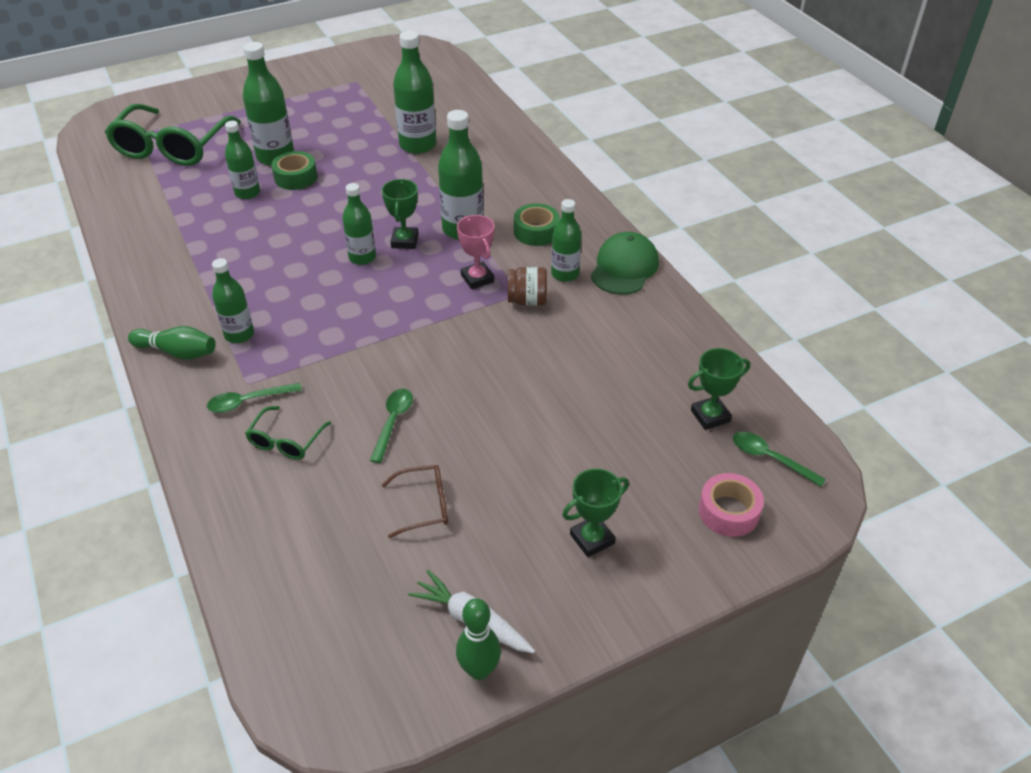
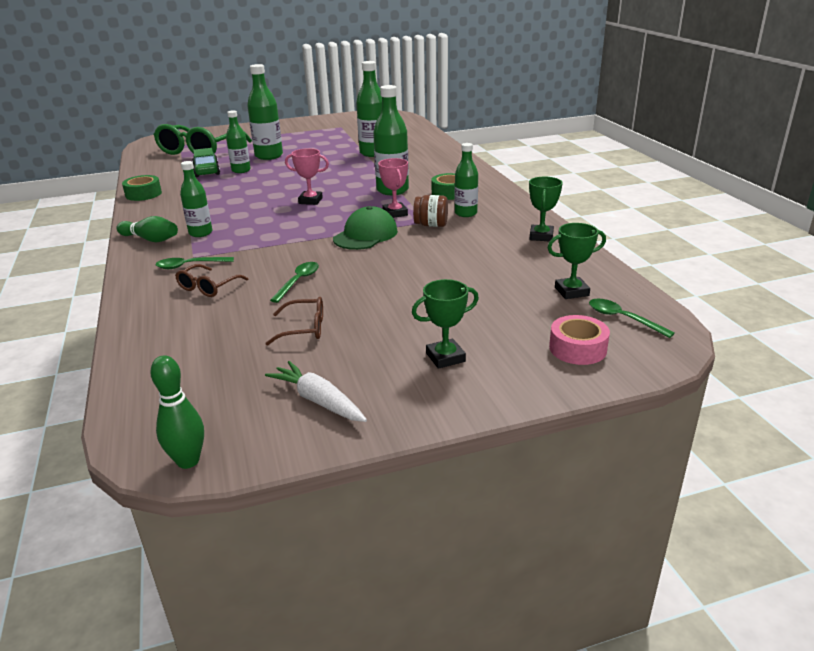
camera: 10 degrees right, 15 degrees down
(199, 195) = (206, 171): none -> green car
(286, 441) = (208, 287): green glasses -> brown glasses
(295, 177) = (278, 165): green tape -> green tape (143, 194)
(362, 257) = (310, 201): green bottle -> pink trophy
(404, 241) = (346, 194): green trophy -> green trophy (541, 236)
(479, 670) = (312, 434): green bowling pin -> green bowling pin (188, 461)
(624, 267) = (515, 212): green cap -> green cap (365, 235)

